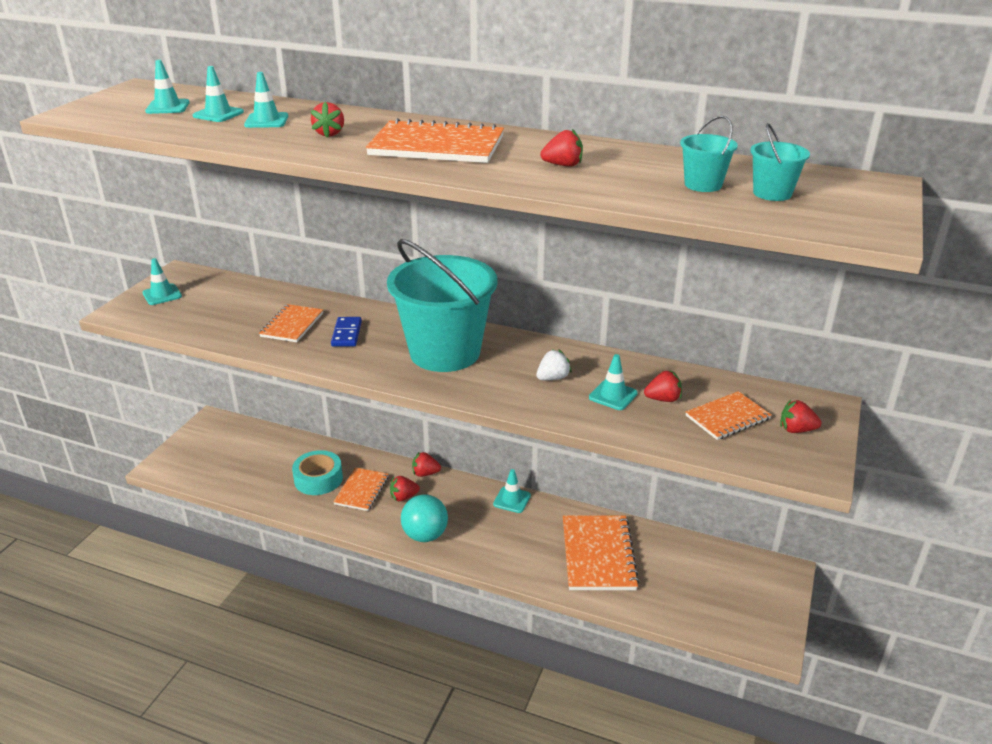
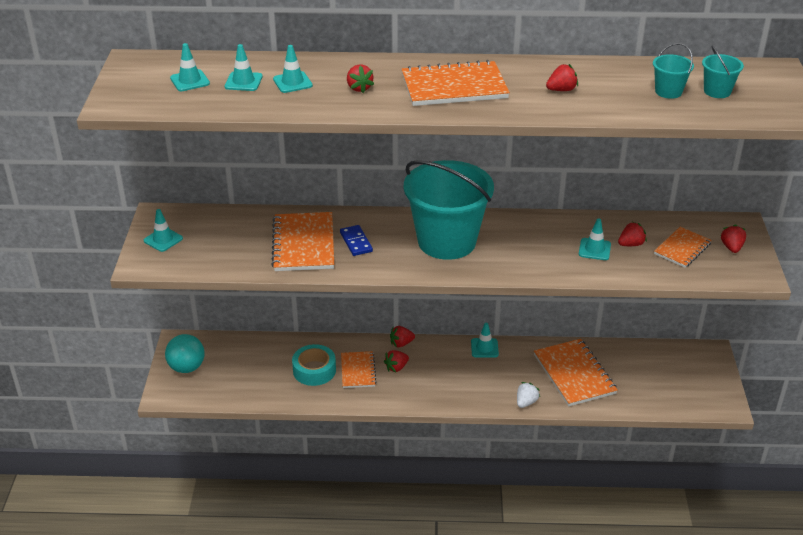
camera: 20 degrees left, 5 degrees up
(292, 325) = (304, 244): orange notebook -> orange notebook, size x1.65
(425, 535) = (434, 394): turquoise ball -> turquoise ball (187, 367)
(553, 378) = (542, 245): white strawberry -> white strawberry (526, 402)
(796, 430) = (731, 247): red strawberry -> red strawberry turned 105 degrees clockwise

